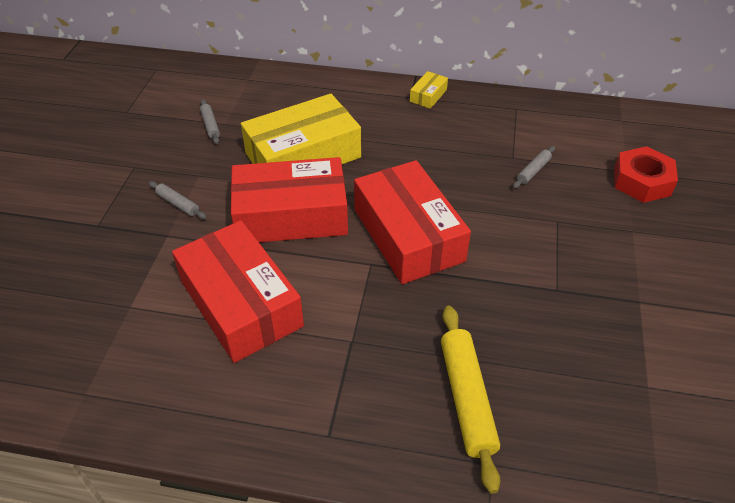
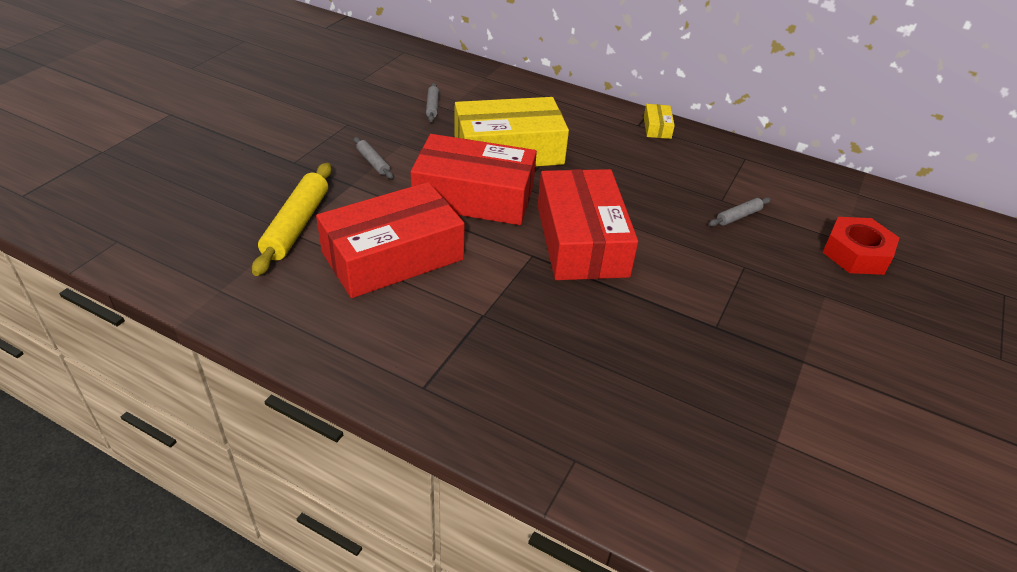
camera: 15 degrees right, 5 degrees down
(241, 303) = (393, 256): red box -> red box turned 75 degrees clockwise
(428, 95) = (657, 127): yellow box -> yellow box turned 45 degrees counterclockwise
(467, 398) = (575, 395): yellow rolling pin -> yellow rolling pin (296, 225)

